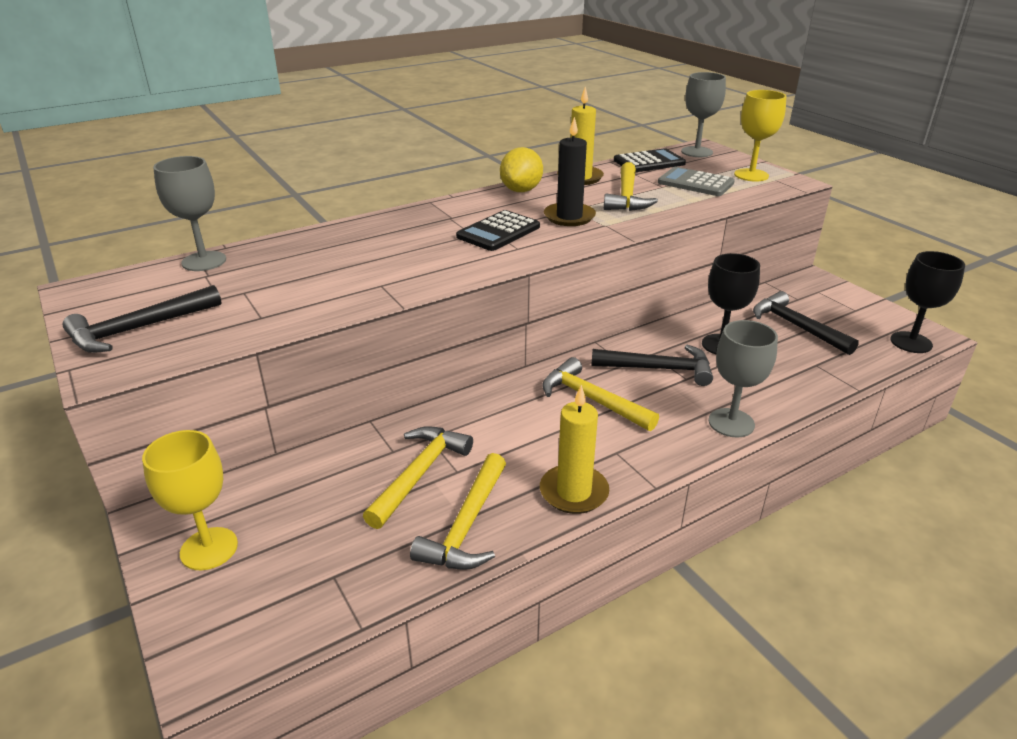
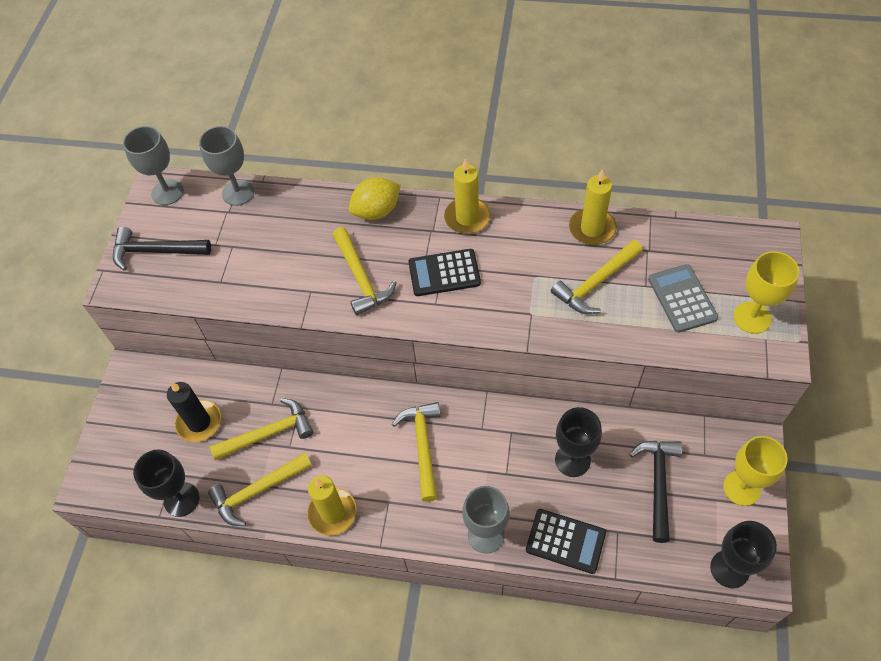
camera: 45 degrees right, 25 degrees up
(209, 548) = (136, 410): yellow goblet -> yellow goblet (741, 488)
(375, 591) = (181, 499): none -> black goblet
(423, 260) = (361, 278): none -> yellow hammer
(472, 203) = (467, 218): none -> yellow candle
(521, 190) = (523, 221): yellow lemon -> yellow lemon (376, 211)
(569, 217) = (516, 285): black candle -> black candle (199, 422)
(649, 162) = (684, 238): black calculator -> black calculator (565, 541)
(659, 369) = (498, 451): black hammer -> none
(696, 152) = (753, 245): grey goblet -> grey goblet (167, 192)

